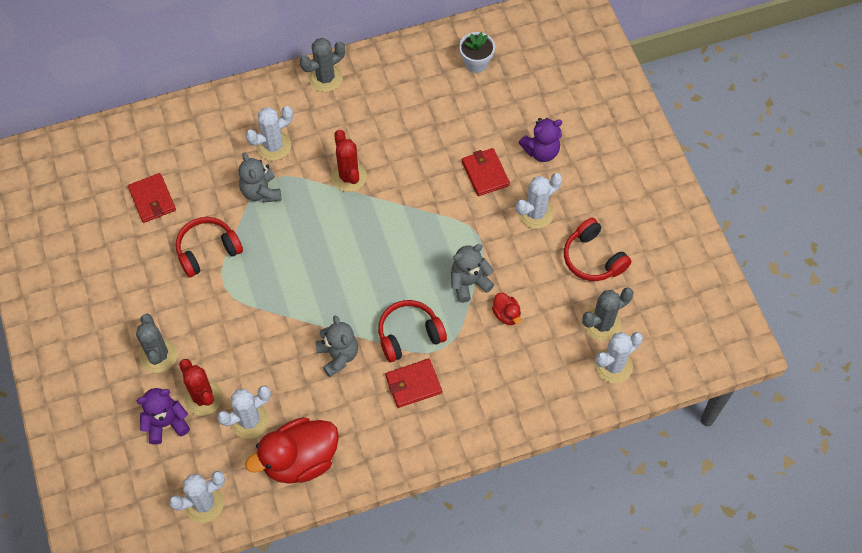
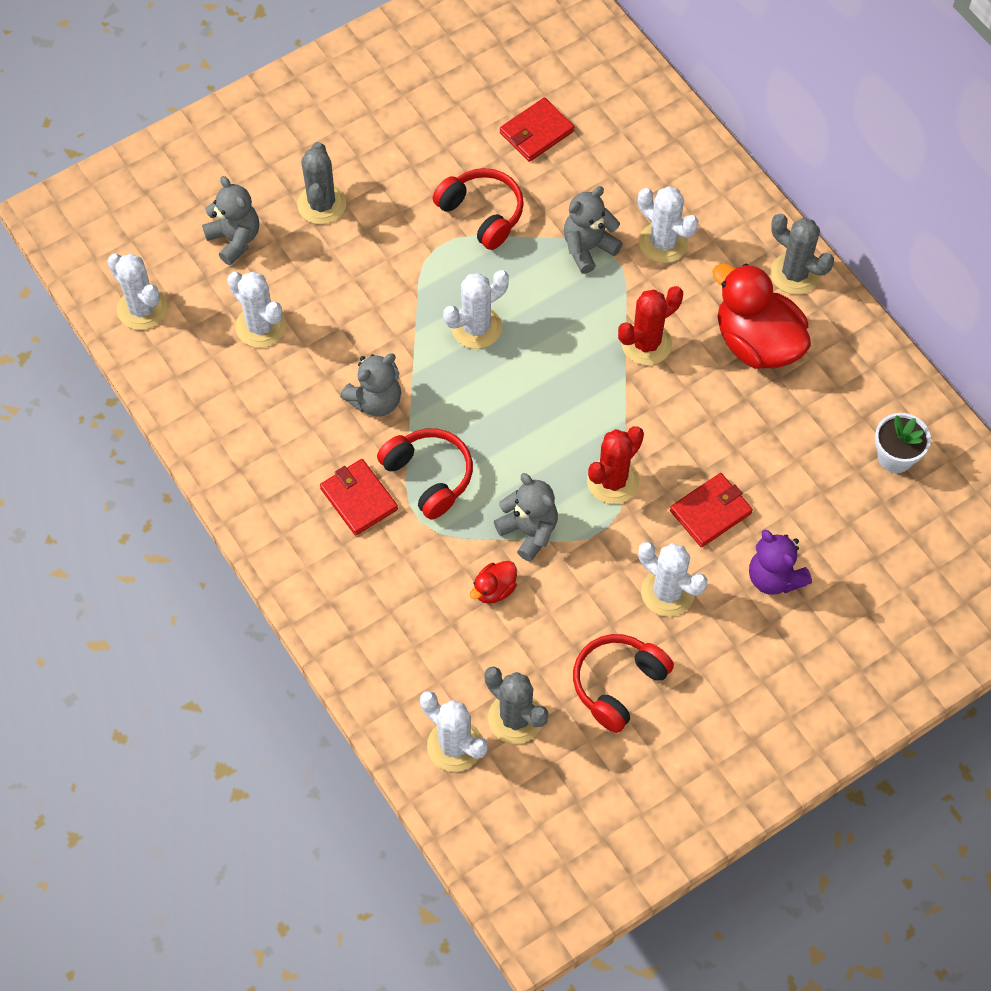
camera: 75 degrees right, 0 degrees up
(158, 355) = (322, 204): grey cactus -> grey cactus turned 60 degrees counterclockwise
(166, 423) = (235, 239): purple teddy bear -> grey teddy bear
(203, 397) = (278, 268): red cactus -> red cactus (613, 481)
(300, 277) = (476, 327): none -> white cactus
(300, 460) = (221, 396): red duck -> red duck (757, 343)

